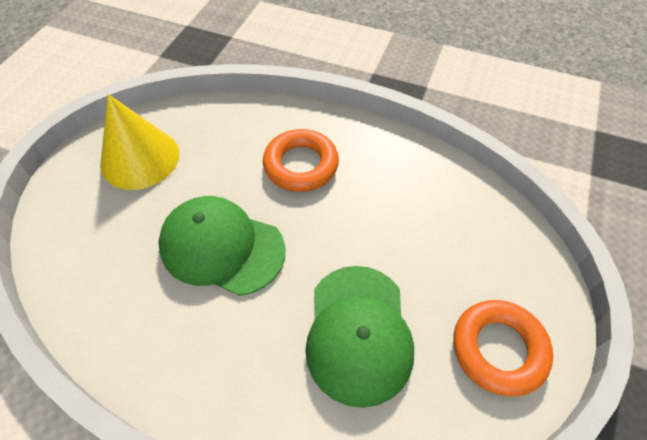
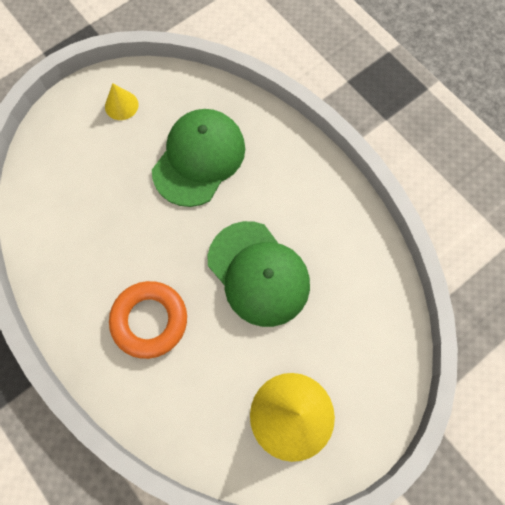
camera: 150 degrees left, 15 degrees up
(498, 349) = (121, 105): orange ring -> yellow cone

